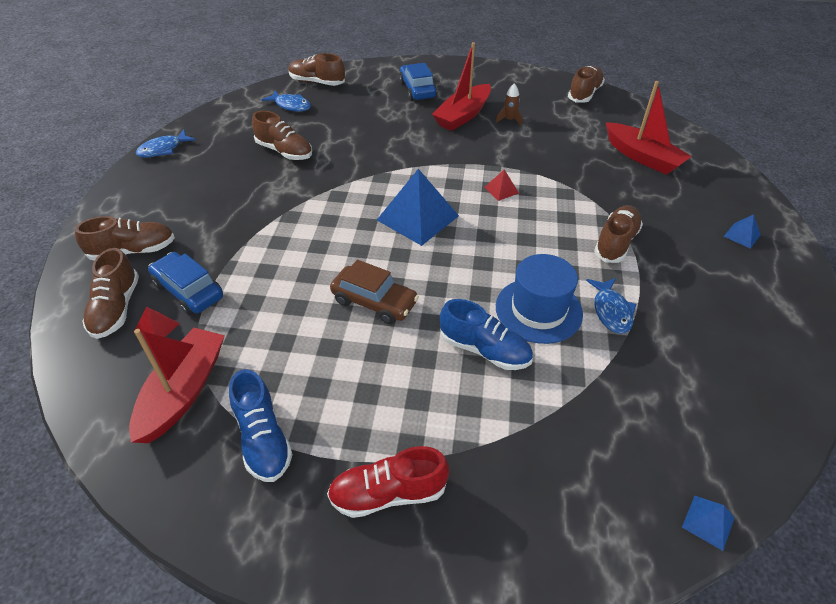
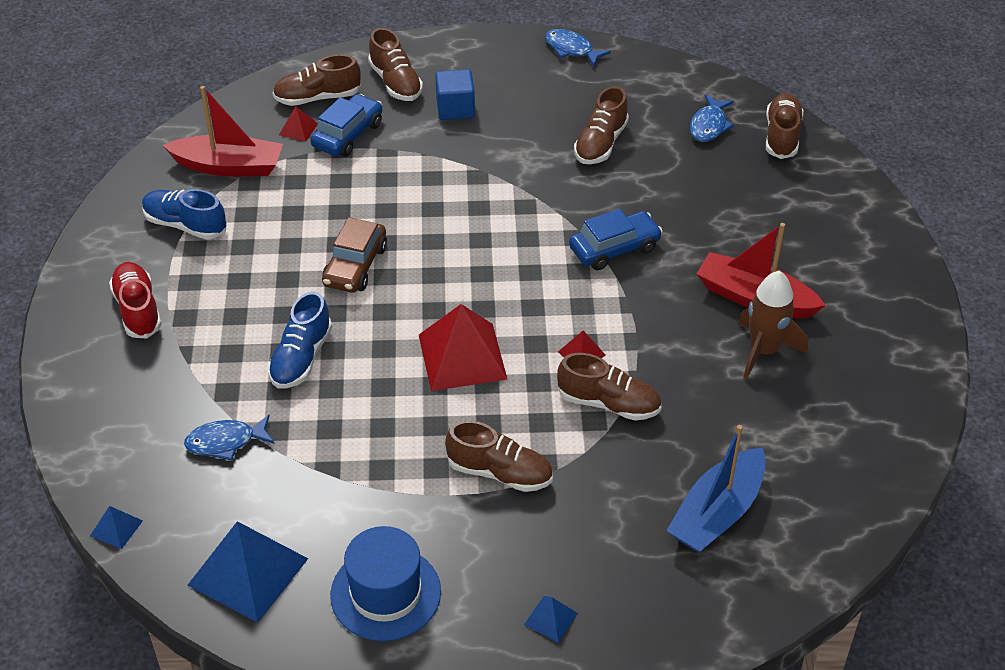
camera: 80 degrees right, 0 degrees up
(195, 218) = (455, 108): none -> blue cube
(263, 438) = (185, 225): blue shoe -> blue shoe turned 60 degrees clockwise
(417, 90) = (808, 240): blue car -> blue car (614, 249)
(418, 217) = (502, 281): blue pyramid -> blue pyramid (248, 572)
(496, 248) = (462, 356): none -> red pyramid
(509, 120) = (764, 351): brown rocket -> brown rocket, size x1.85
(538, 310) = (365, 399): blue hat -> blue hat (385, 593)
(584, 94) = (889, 442): brown shoe -> brown shoe (608, 403)
(611, 311) = (375, 464): blue fish -> blue fish (226, 442)
(642, 157) = (717, 513): red boat -> blue boat

